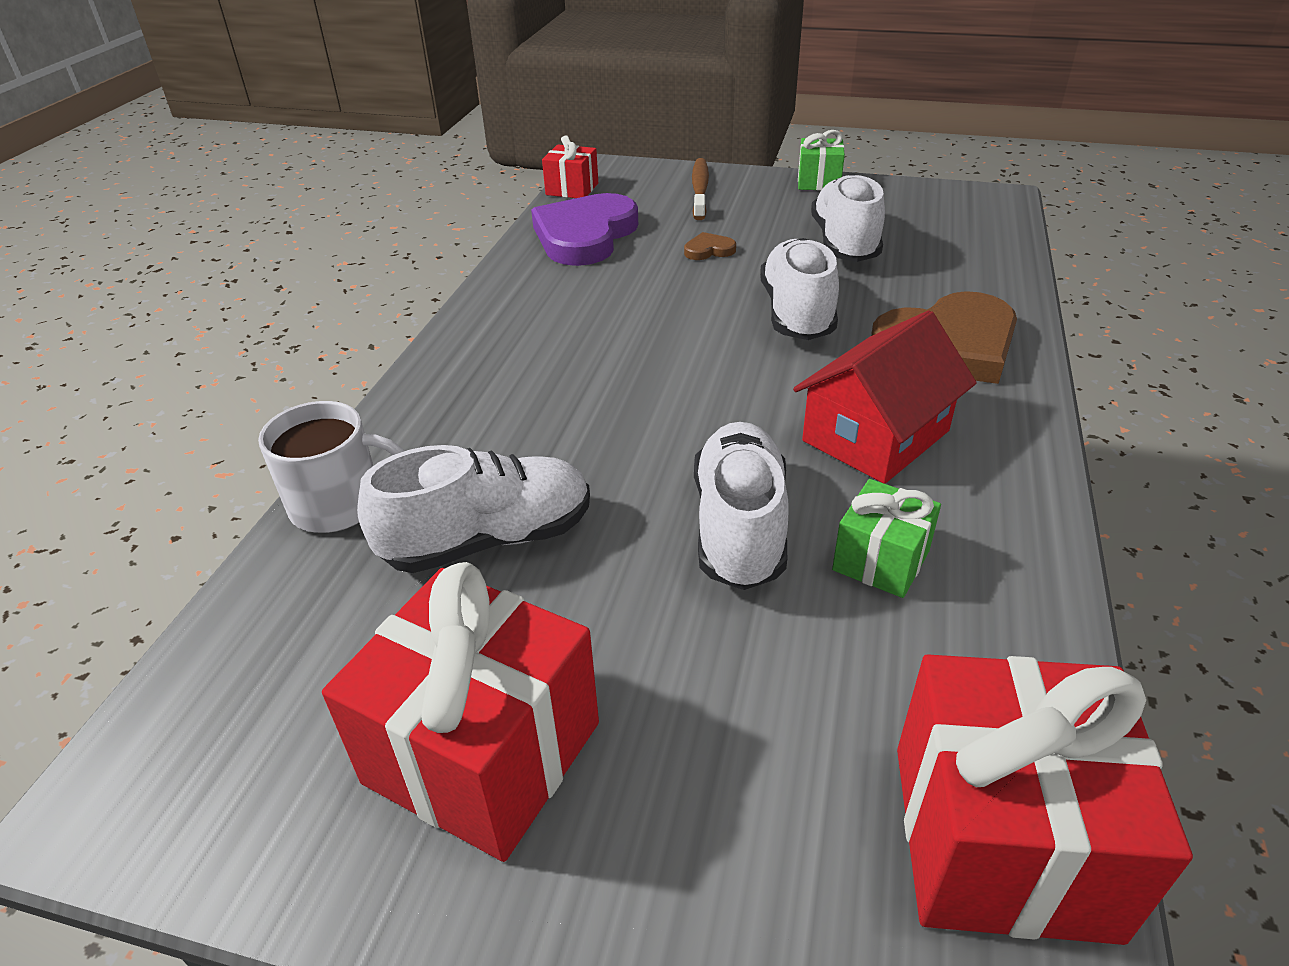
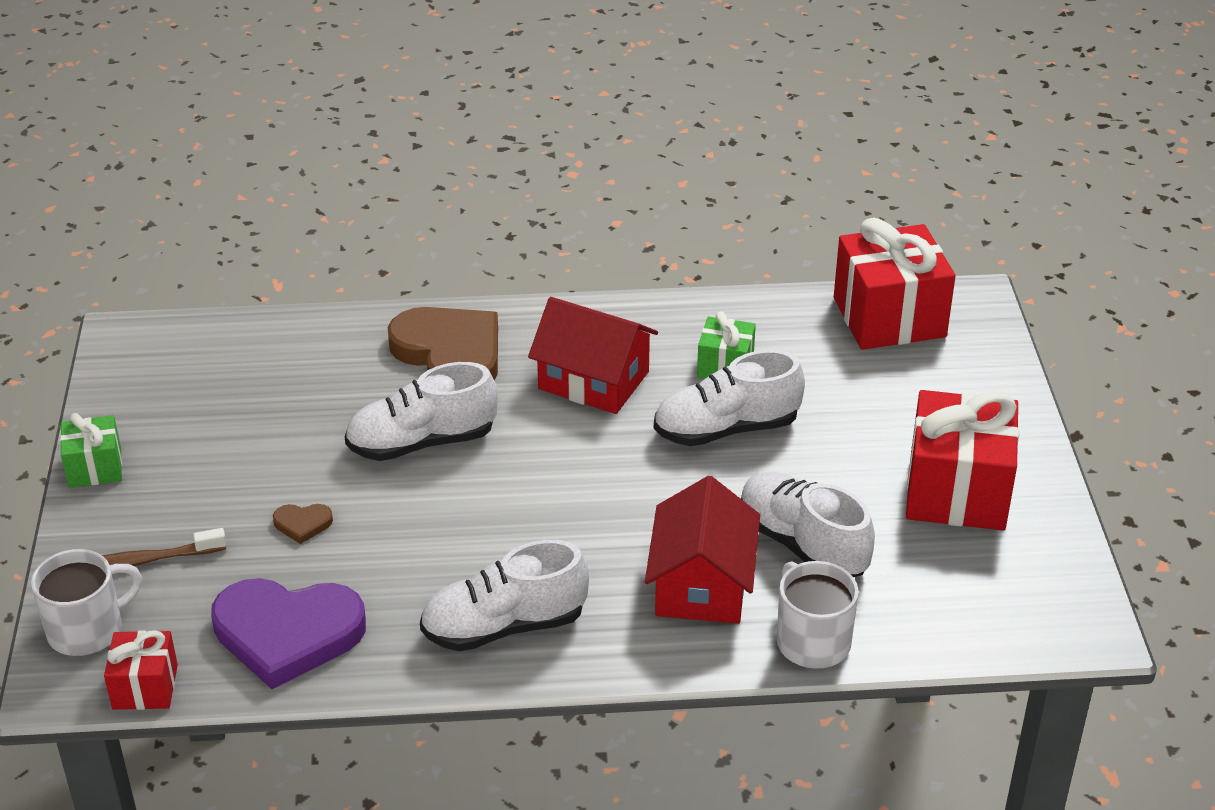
camera: 110 degrees left, 0 degrees up
(483, 445) = (702, 584): none -> red house
(641, 175) = (87, 630): none -> white mug
(709, 250) = (302, 524): brown heart -> brown heart turned 60 degrees counterclockwise
(844, 243) = (264, 430): white shoe -> white shoe (504, 626)

